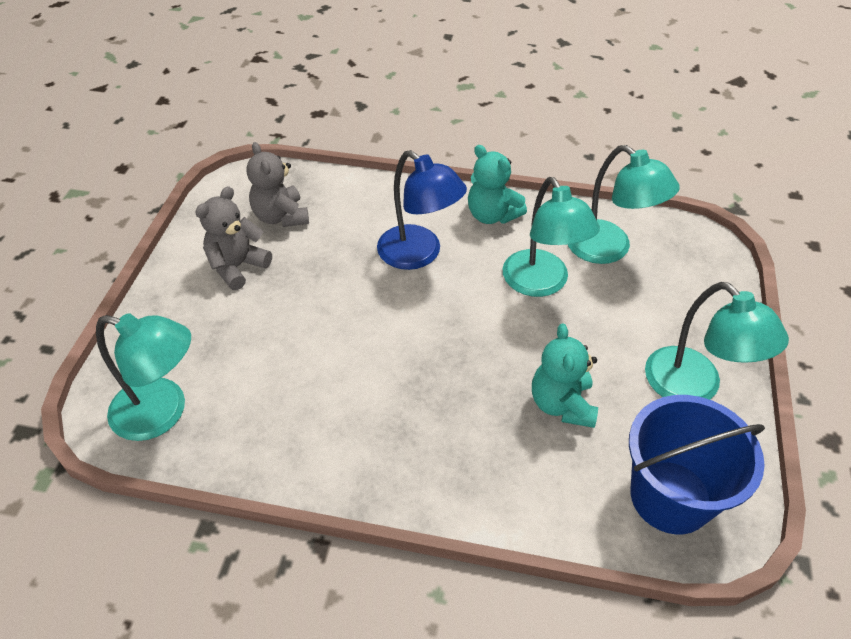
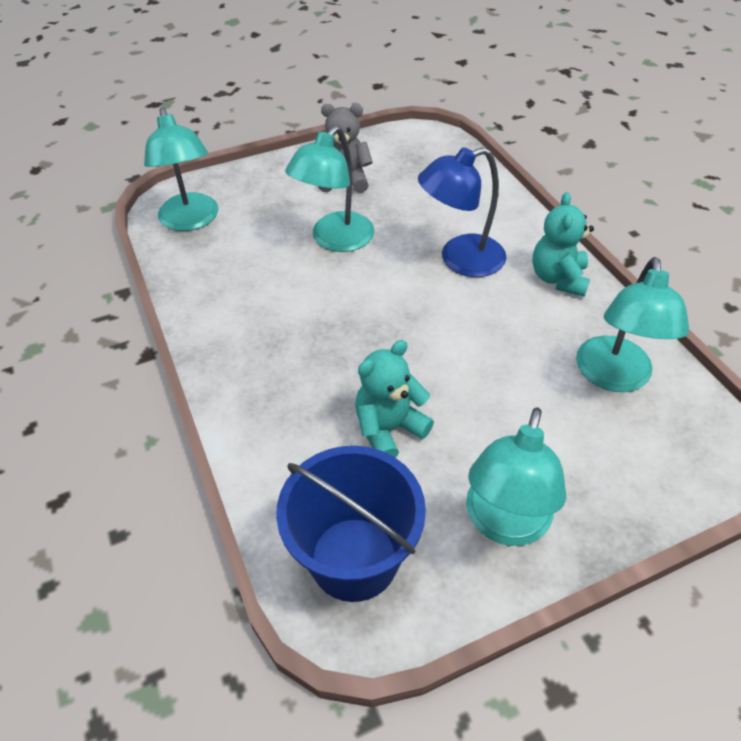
camera: 55 degrees right, 0 degrees up
(281, 217) = (414, 172): grey teddy bear -> none
(419, 255) = (460, 260): blue lamp -> blue lamp turned 60 degrees clockwise
(541, 283) = (514, 350): turquoise lamp -> turquoise lamp (335, 240)

